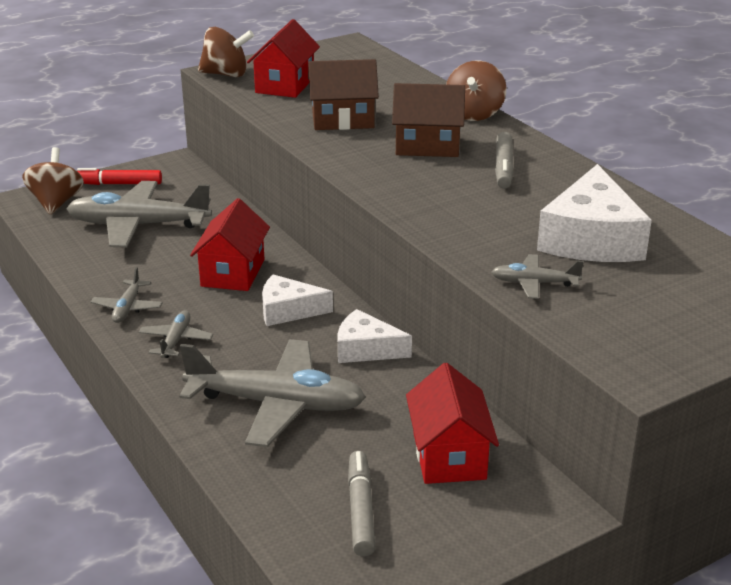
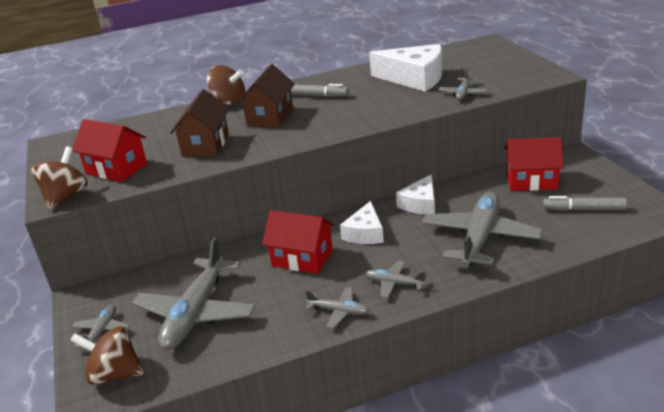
camera: 75 degrees left, 0 degrees up
(118, 184) = (101, 331): red marker -> grey plane

